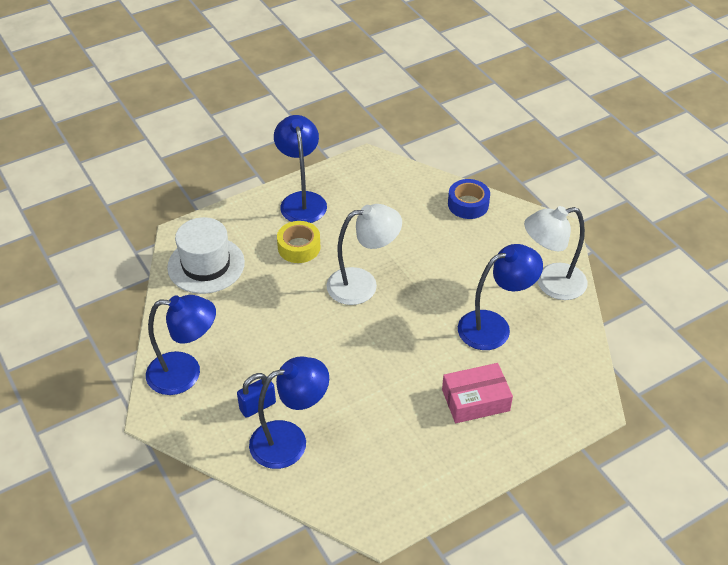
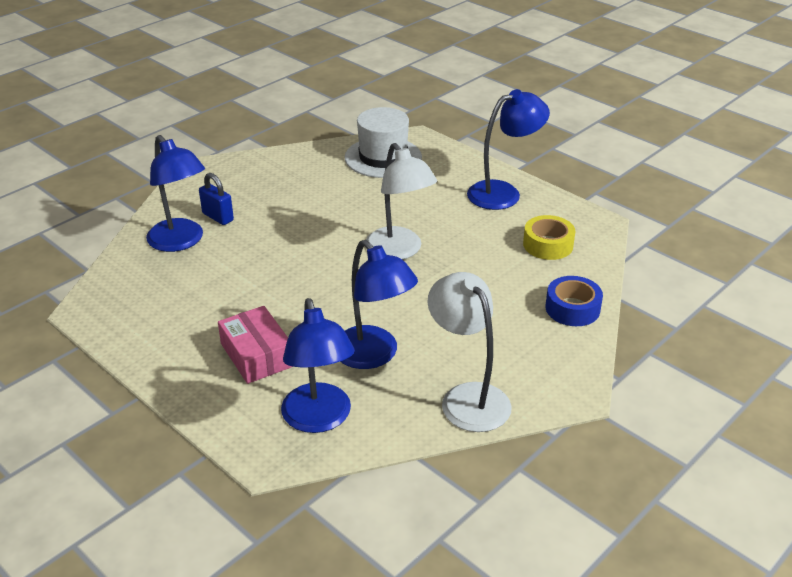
camera: 75 degrees right, 10 degrees down
(185, 373) = (247, 173): blue lamp -> blue lamp (319, 419)
(299, 247) = (433, 203): yellow tape -> yellow tape (548, 245)

